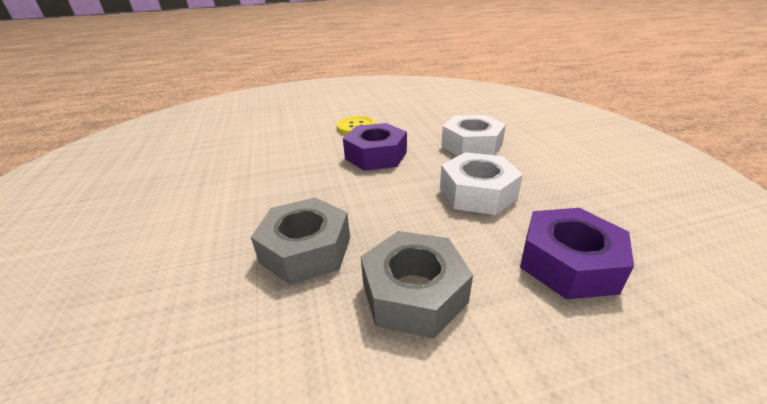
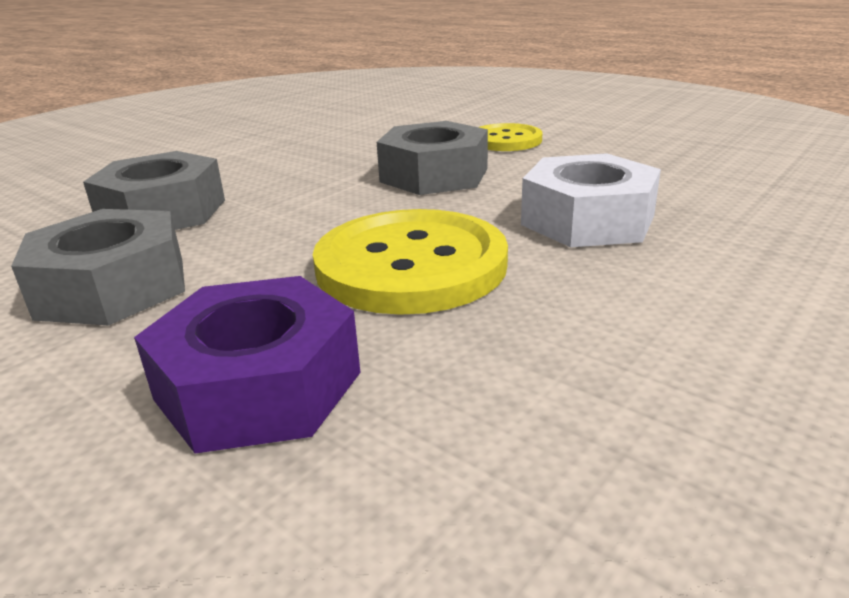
camera: 55 degrees right, 5 degrees down
(376, 155) = (434, 175): purple nut -> grey nut
(477, 193) = (411, 265): white nut -> yellow button

